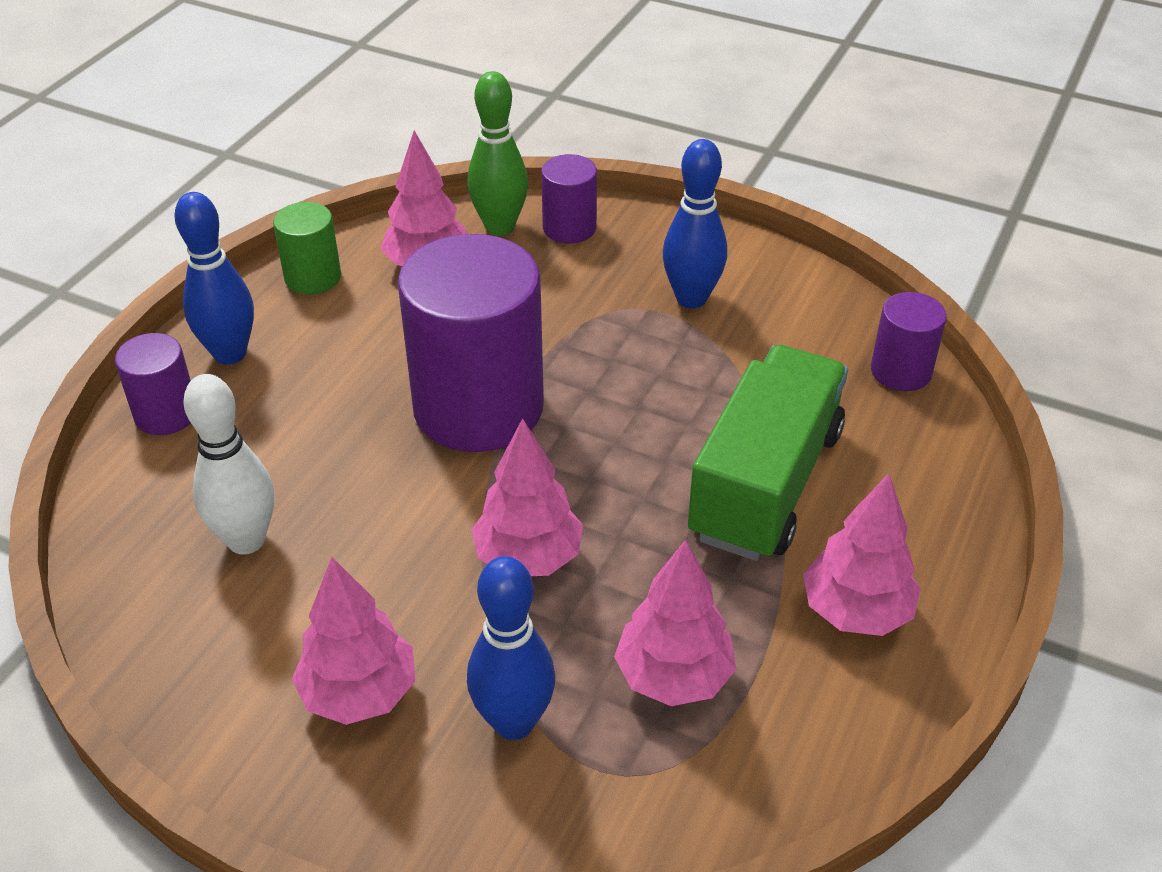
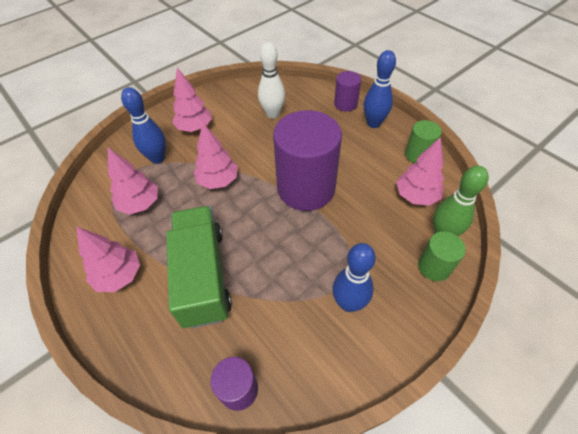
camera: 115 degrees right, 10 degrees up
(569, 228) = (434, 267): purple cylinder -> green cylinder
(765, 483) = (203, 275): green truck -> green truck turned 150 degrees counterclockwise

